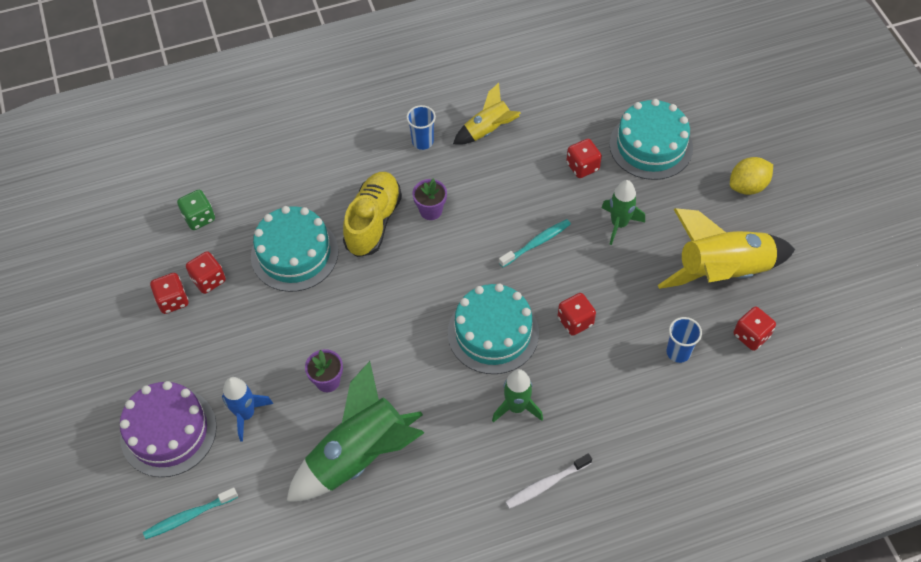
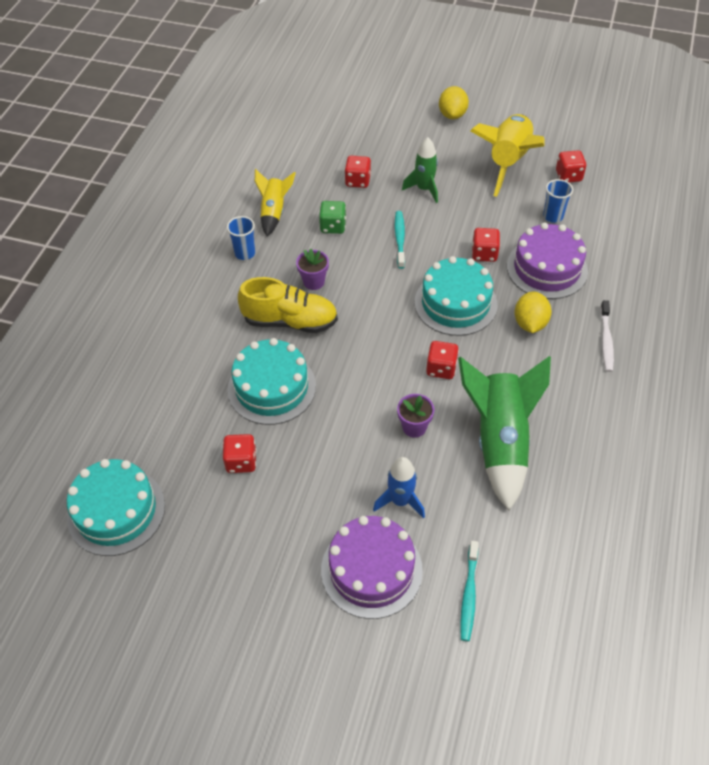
camera: 55 degrees left, 5 degrees down
(173, 300) = (238, 499): red dice -> red dice (441, 368)
(199, 218) = (169, 436): green dice -> green dice (333, 226)
(373, 222) = (290, 321): yellow shoe -> yellow shoe turned 135 degrees clockwise
(516, 407) = (530, 323): green rocket -> yellow lemon
(600, 384) = (547, 268): none -> purple cake
(651, 146) = (375, 139): turquoise cake -> turquoise cake (116, 511)

